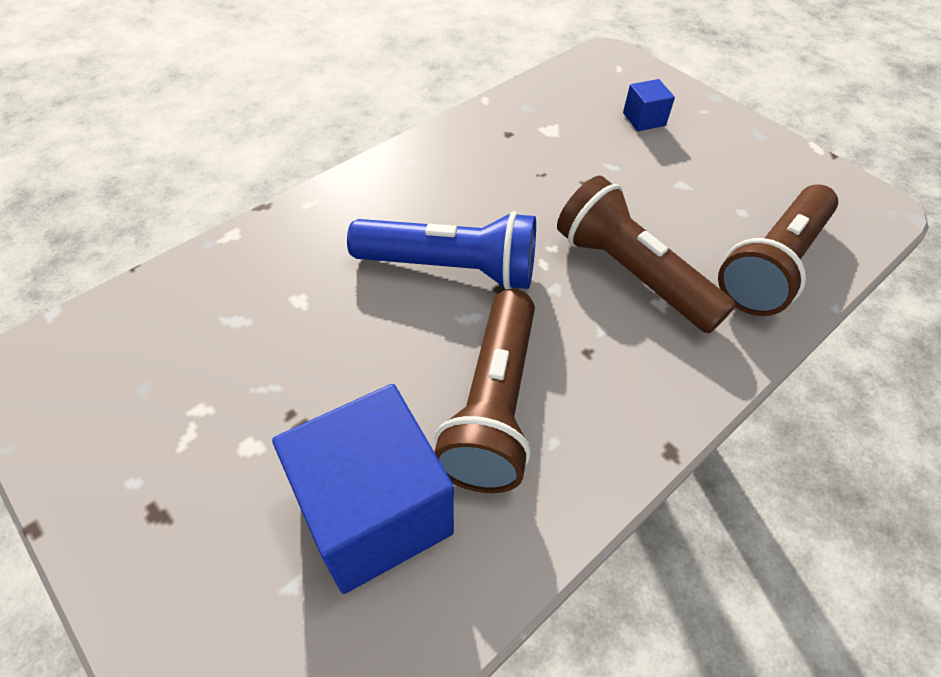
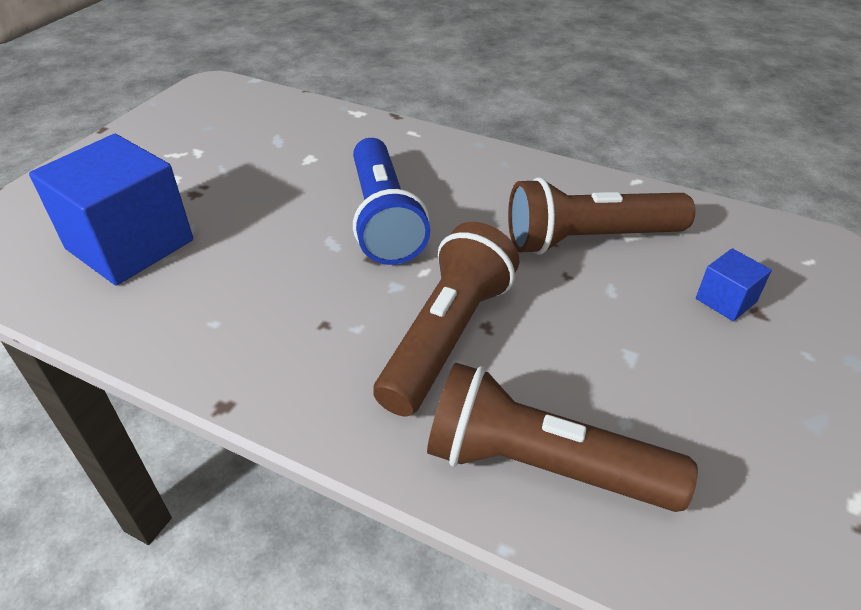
camera: 70 degrees right, 10 degrees down
(493, 405) = (241, 279): brown flashlight -> brown flashlight (589, 239)

